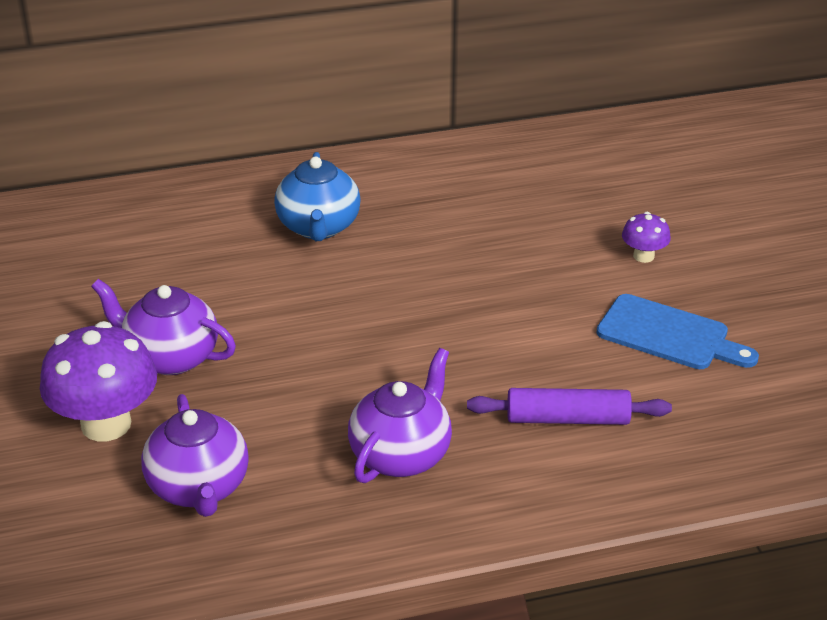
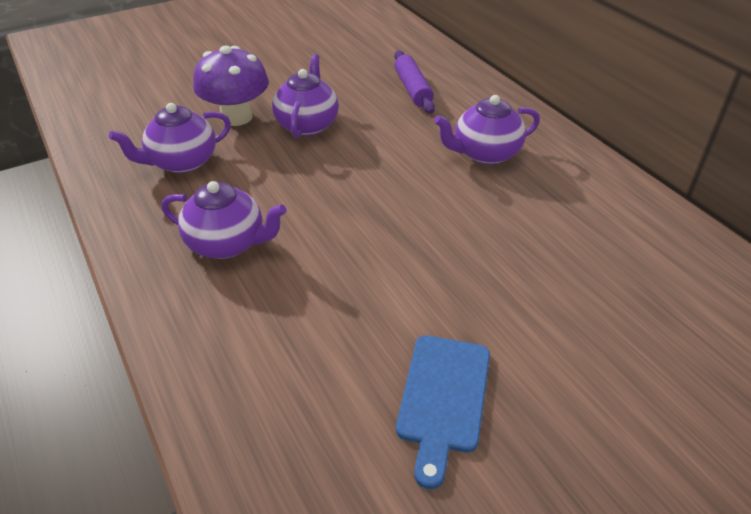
camera: 75 degrees right, 5 degrees up
(318, 227) = (485, 154): blue teapot -> purple teapot
(567, 419) = (290, 335): purple rolling pin -> purple rolling pin (412, 89)
(643, 256) = (569, 360): purple mushroom -> none

